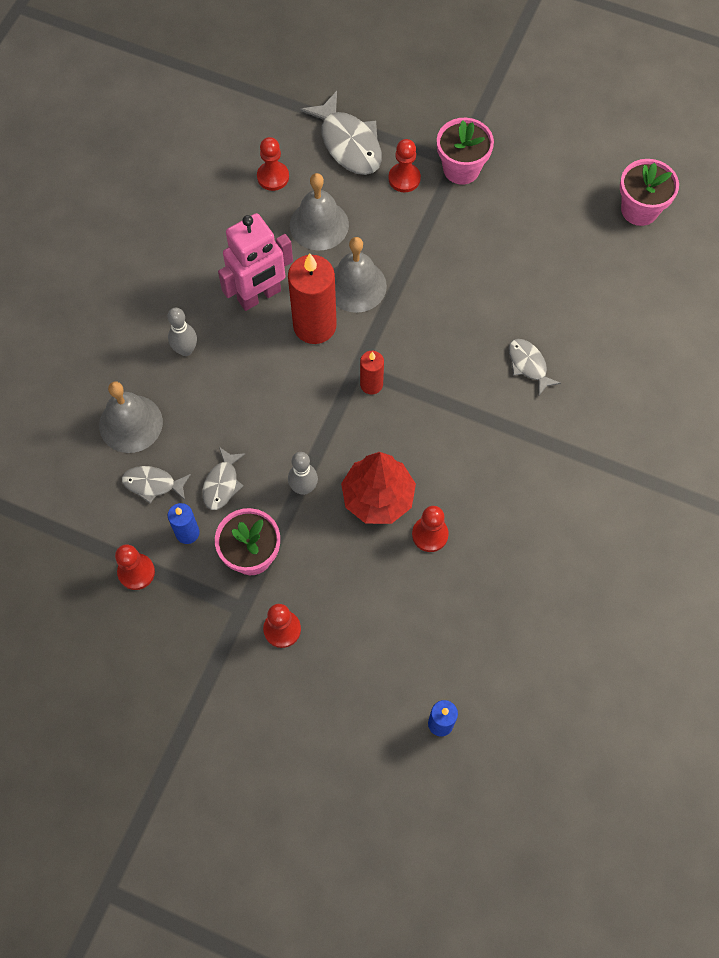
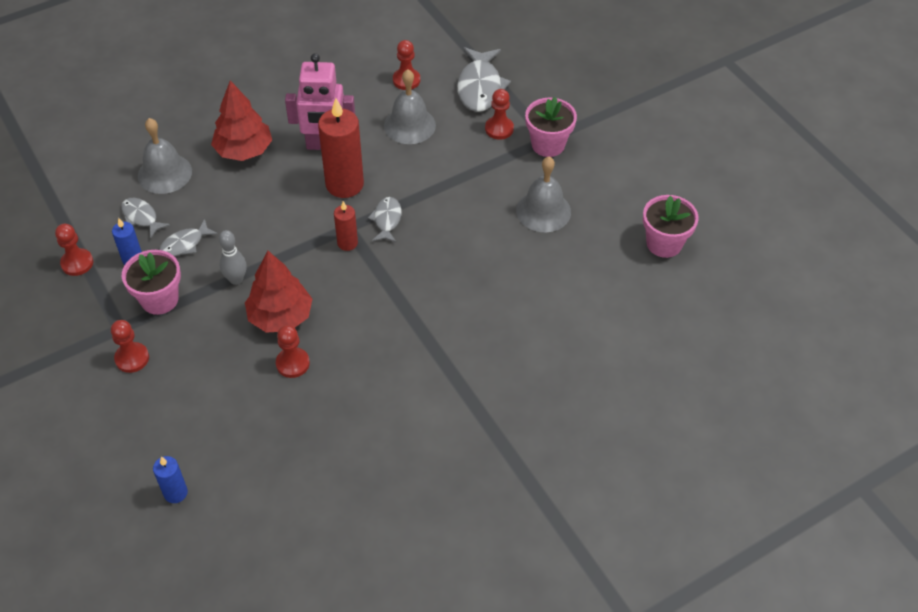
camera: 35 degrees right, 15 degrees down
(185, 350) = (244, 150): grey bowling pin -> red tree
(356, 285) = (398, 176): grey bell -> grey bell (543, 211)
(528, 365) = (475, 297): grey fish -> grey fish (387, 220)

